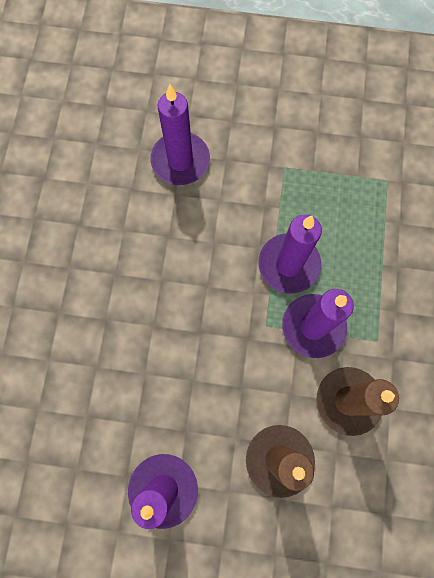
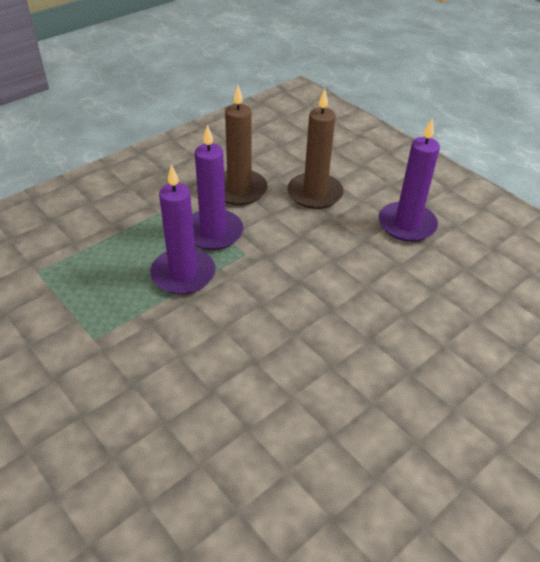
camera: 140 degrees left, 30 degrees down
(180, 160) = (173, 417): purple candle -> none

